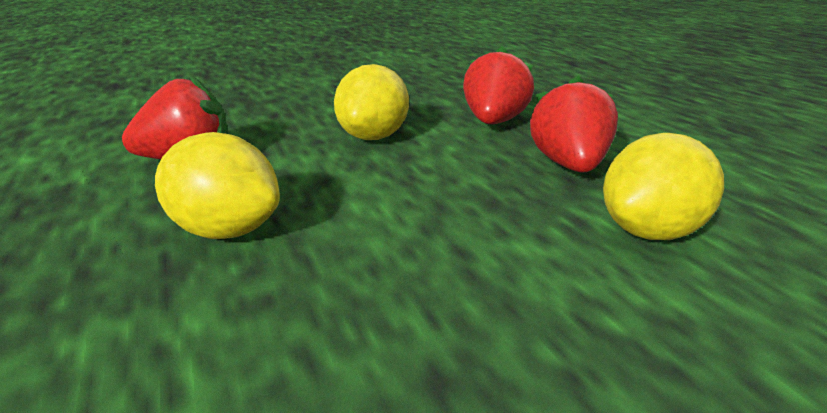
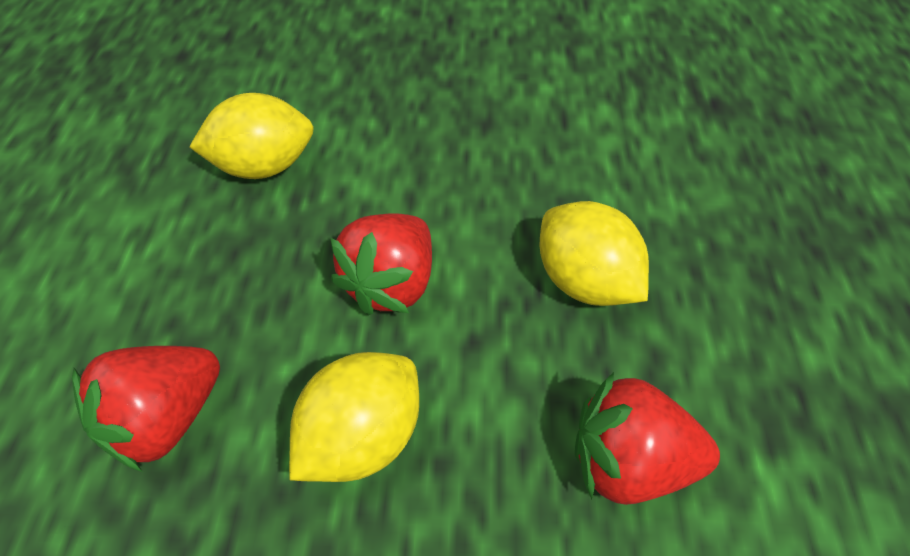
camera: 155 degrees left, 25 degrees up
(570, 166) = (209, 271): red strawberry -> red strawberry (391, 285)

